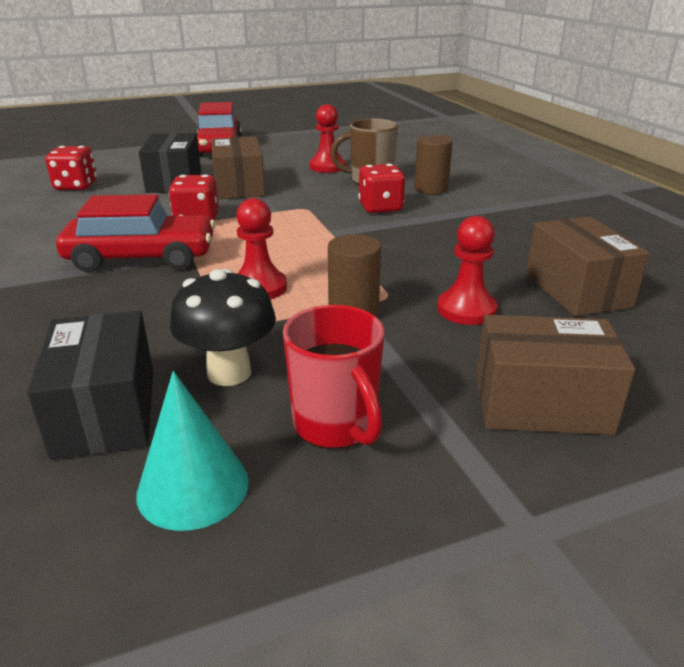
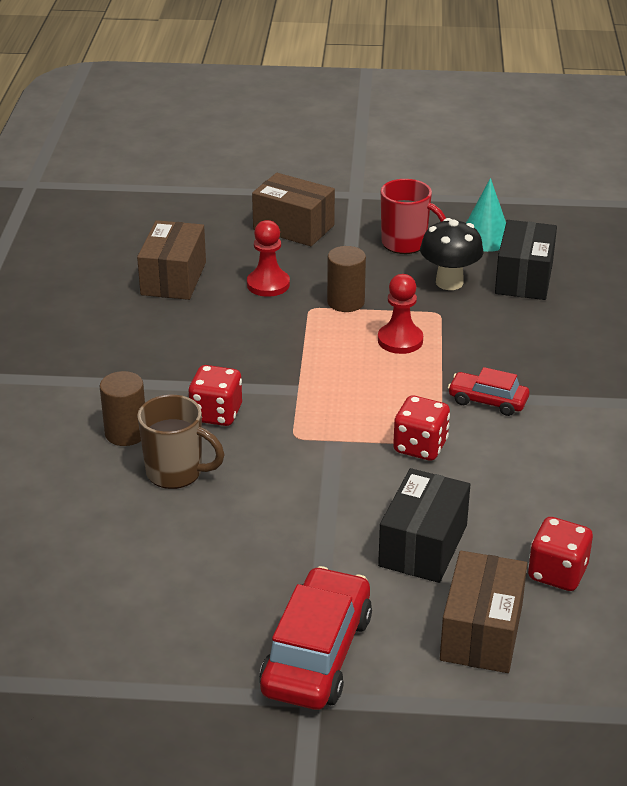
camera: 155 degrees left, 5 degrees up
(141, 258) = (487, 401): red car -> red car, size x0.56
(239, 187) = (344, 505): brown box -> brown box (481, 632)
(327, 167) = (199, 526): red pawn -> none
(336, 425) = (406, 244): red mug -> red mug turned 120 degrees clockwise

